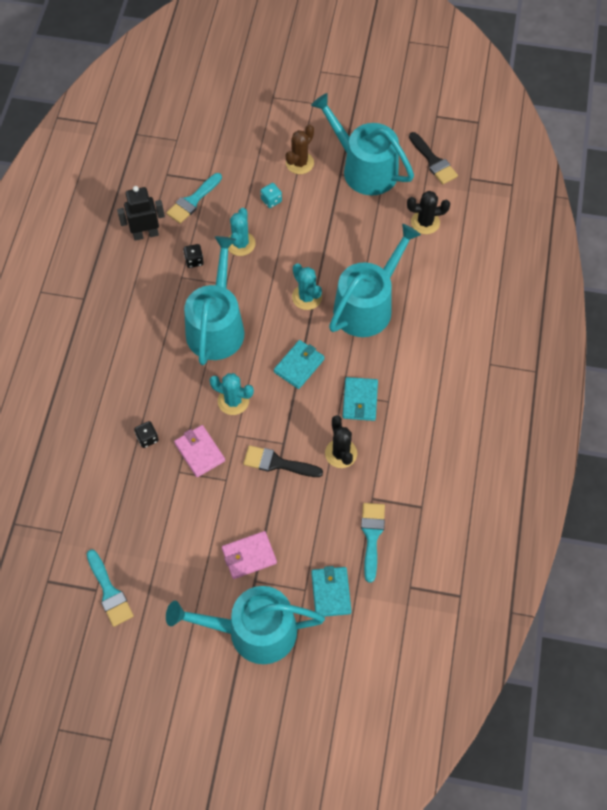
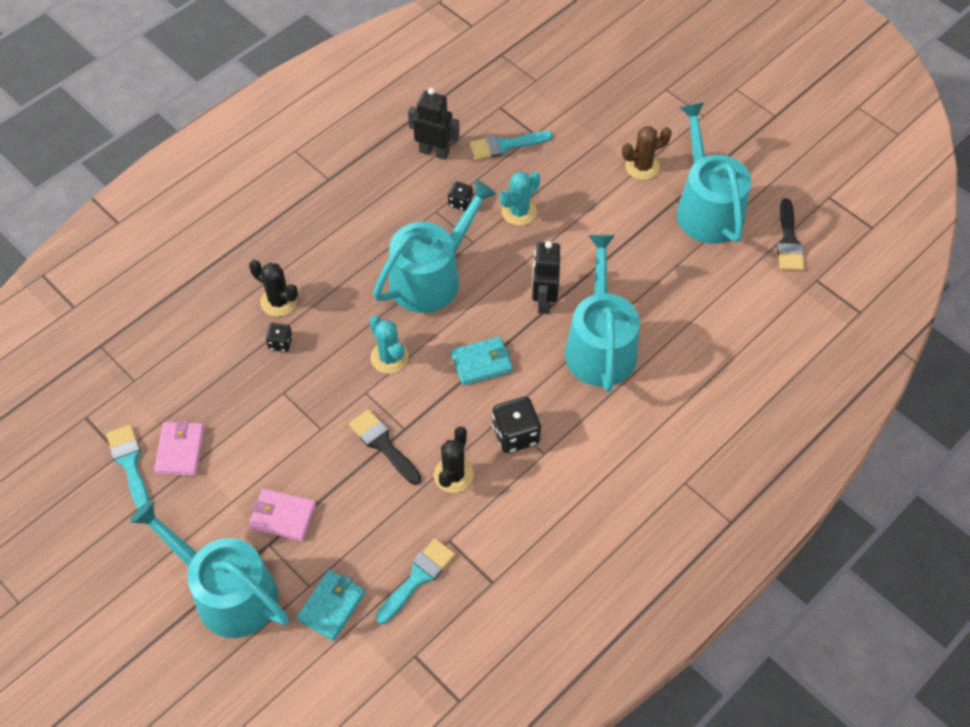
camera: 35 degrees right, 5 degrees down
(109, 591) = (130, 463): turquoise brush -> turquoise brush turned 150 degrees clockwise
(200, 452) = (318, 386): pink wallet -> pink wallet (180, 450)
(271, 200) = (583, 187): turquoise dice -> none
(307, 297) = (543, 301): turquoise cactus -> black robot
(360, 400) = (515, 434): turquoise wallet -> black dice
(367, 305) = (600, 345): turquoise watering can -> turquoise watering can turned 75 degrees counterclockwise
(425, 222) = (729, 297): black cactus -> black cactus (279, 301)

